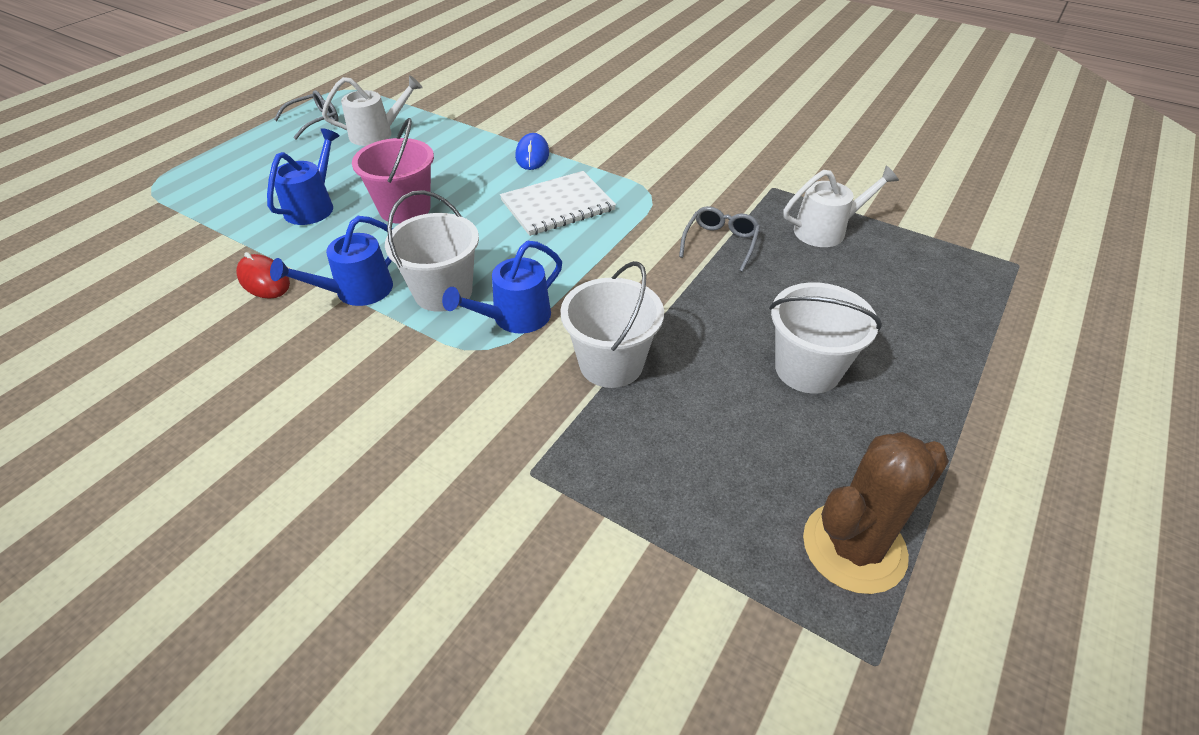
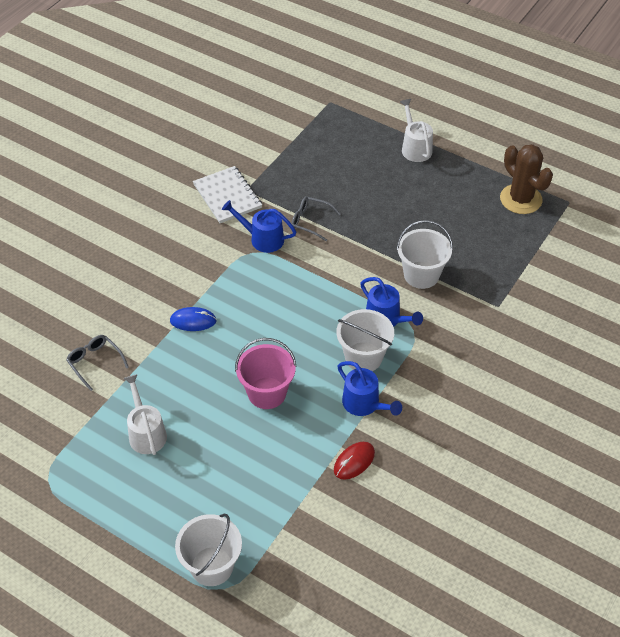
camera: 90 degrees left, 5 degrees up
(313, 206) = (261, 454): blue watering can -> blue watering can (262, 239)
(315, 120) = (114, 488): grey glasses -> grey glasses (94, 362)
(557, 205) = (265, 303): white notebook -> white notebook (227, 196)
(807, 369) = (419, 198): white bucket -> white bucket (212, 566)
(826, 230) = (297, 172): white watering can -> white watering can (415, 147)

